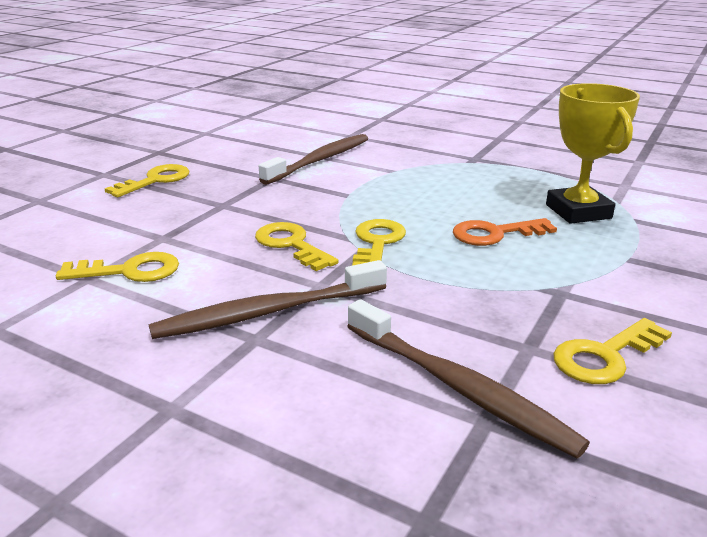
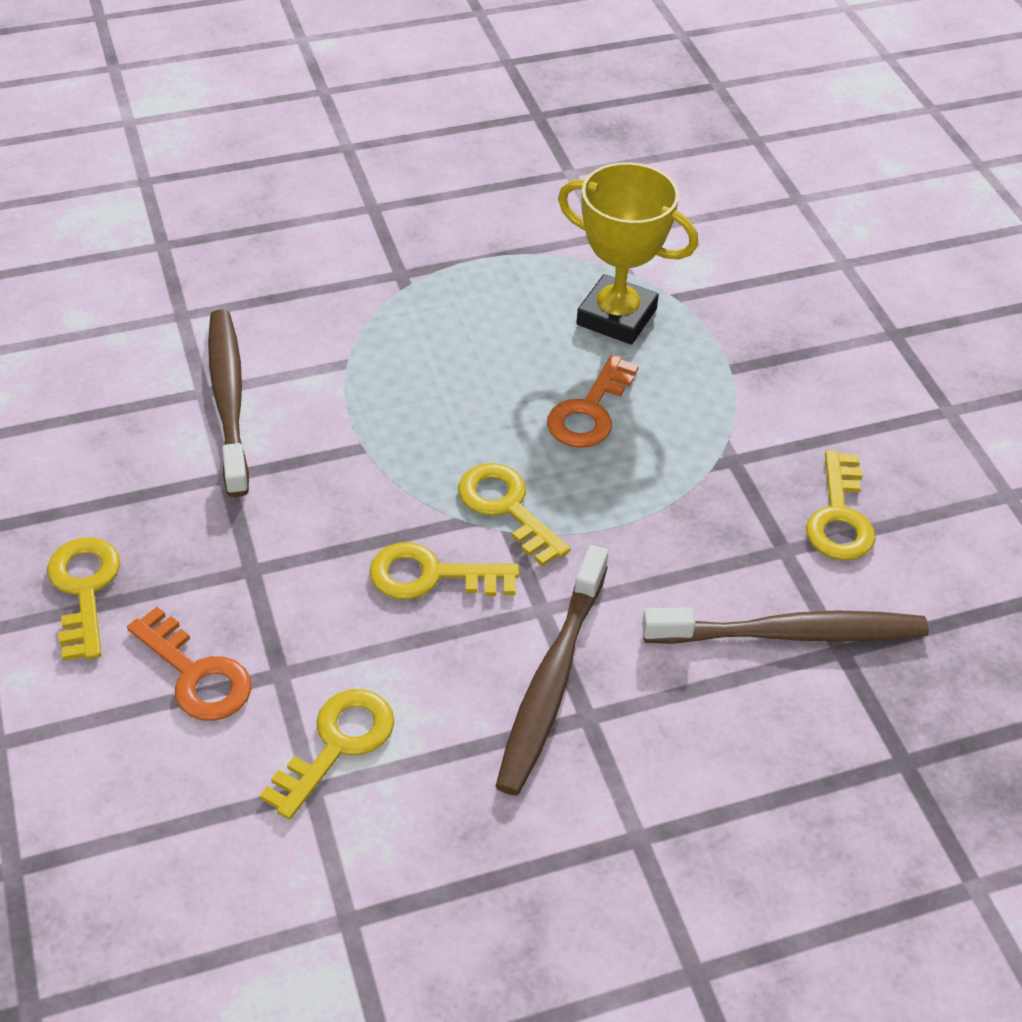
camera: 50 degrees left, 20 degrees up
(134, 220) = (196, 675): none -> orange key

